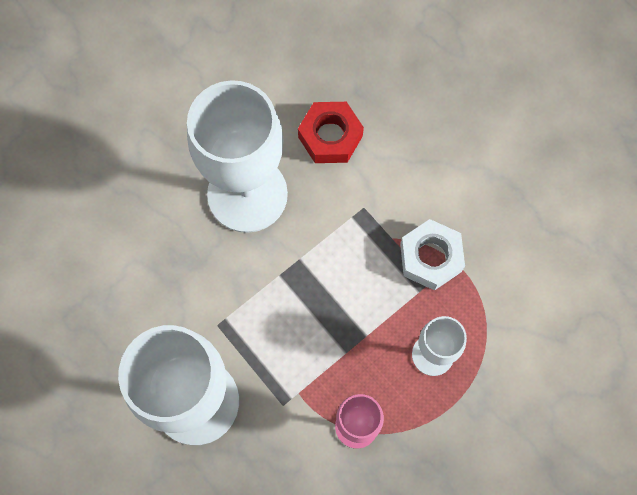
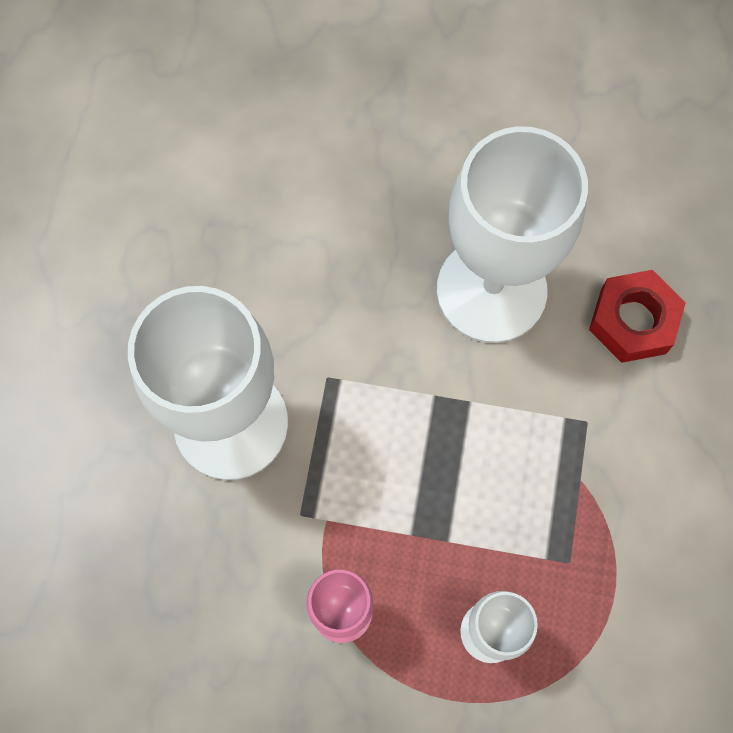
camera: 50 degrees right, 0 degrees up
(430, 257) = (596, 540): white nut -> none

